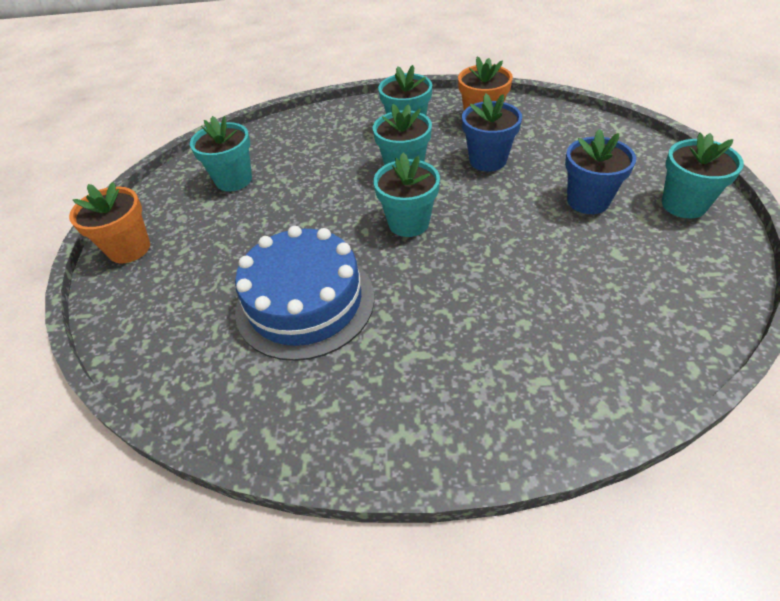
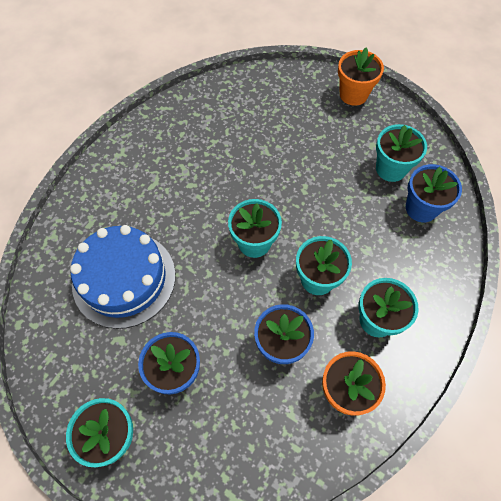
camera: 120 degrees right, 15 degrees up
(270, 147) = (421, 208): none -> blue flower pot
(305, 302) = (233, 155): blue cake -> blue cake (124, 279)

